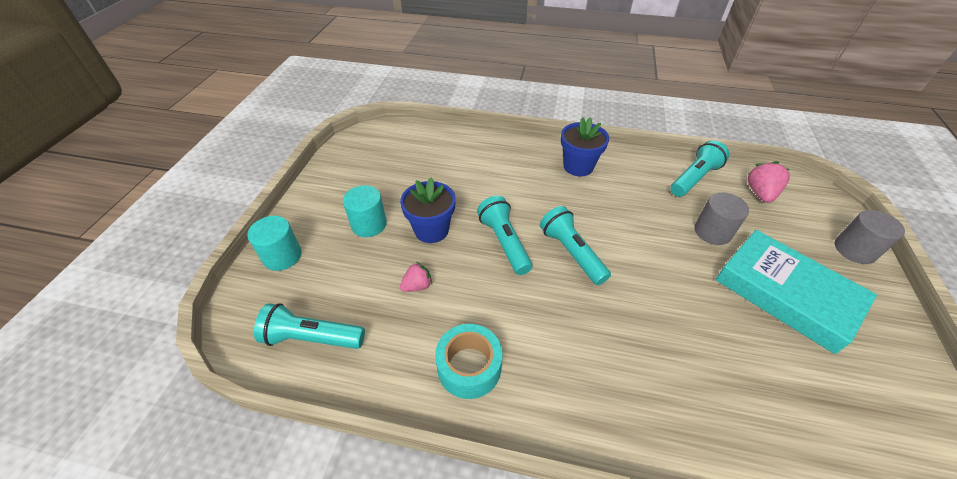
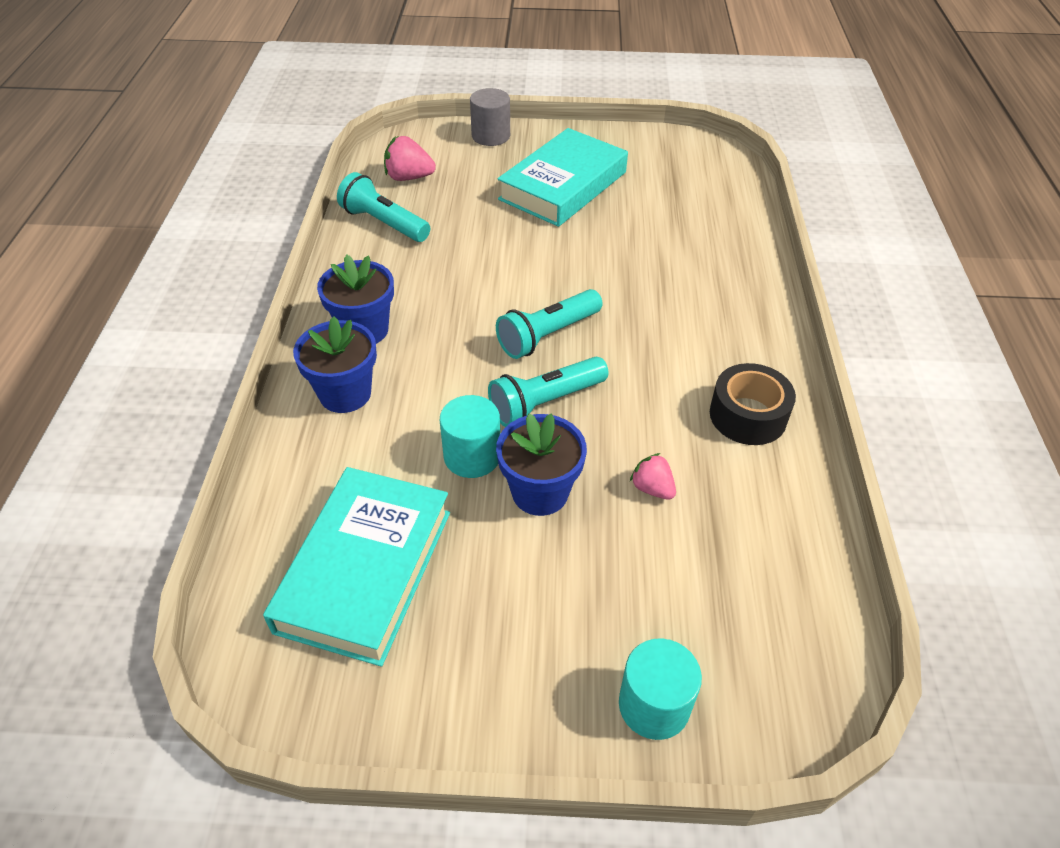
camera: 100 degrees left, 0 degrees up
(312, 338) = (781, 593): turquoise flashlight -> none
(369, 224) = (546, 586): turquoise cylinder -> turquoise cylinder (472, 456)
(405, 163) = (365, 570): none -> turquoise book
(469, 367) = (748, 415): turquoise tape -> black tape
(524, 158) = (345, 394): none -> blue flower pot
(712, 232) = (483, 220): grey cylinder -> none

